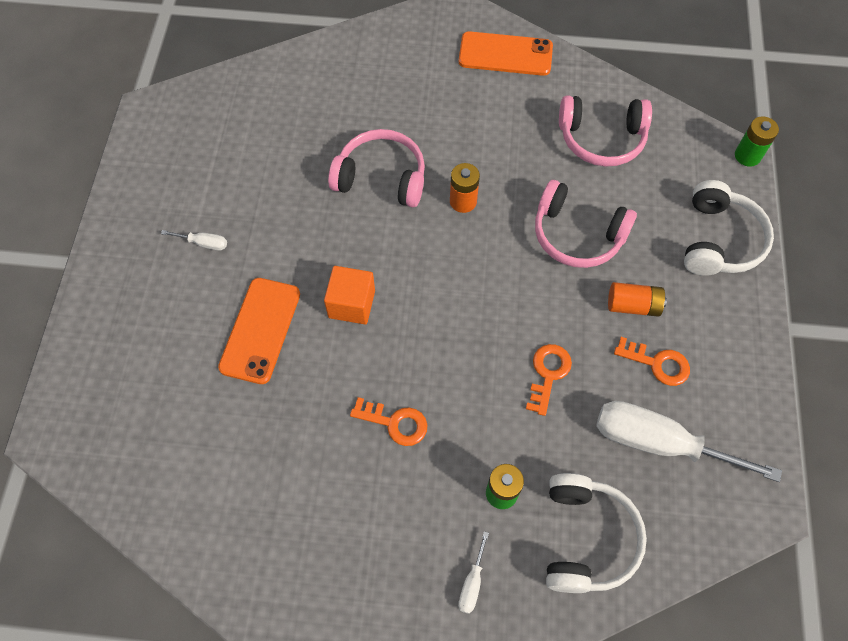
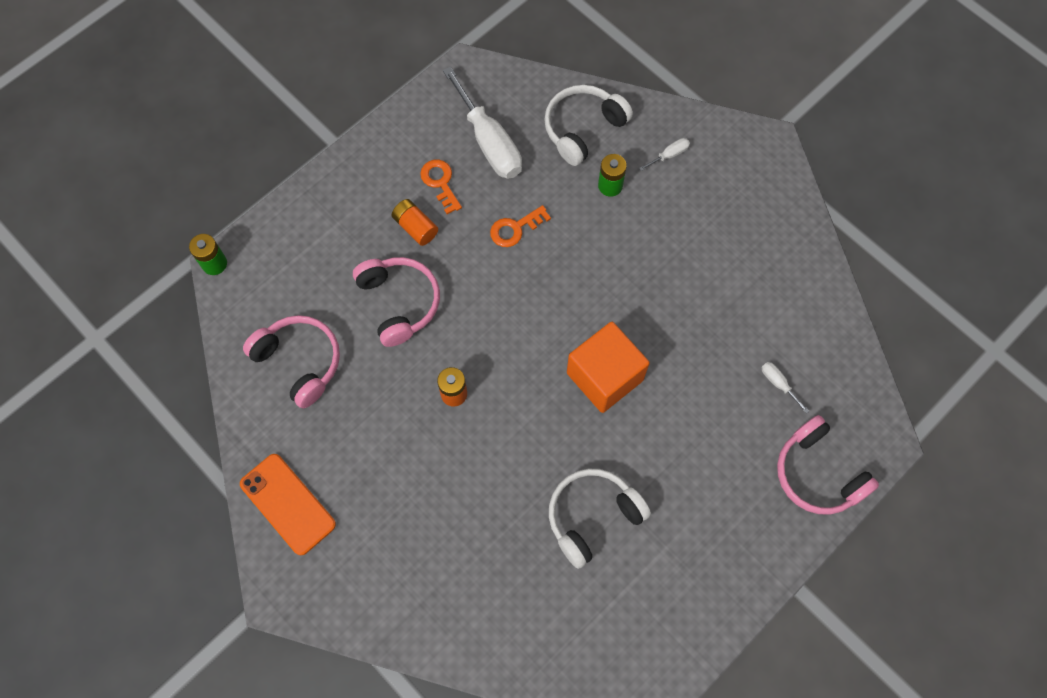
camera: 140 degrees left, 5 degrees up
(204, 243) = (679, 516): white screwdriver -> white screwdriver (778, 384)
(260, 330) = (685, 407): orange phone -> none
(351, 304) = (604, 376): orange cube -> orange cube, size x1.55
(381, 177) = (496, 465): pink headphones -> pink headphones (817, 474)
(395, 423) = (641, 273): orange key -> none
(719, 240) = (309, 223): white headphones -> white headphones (592, 516)

